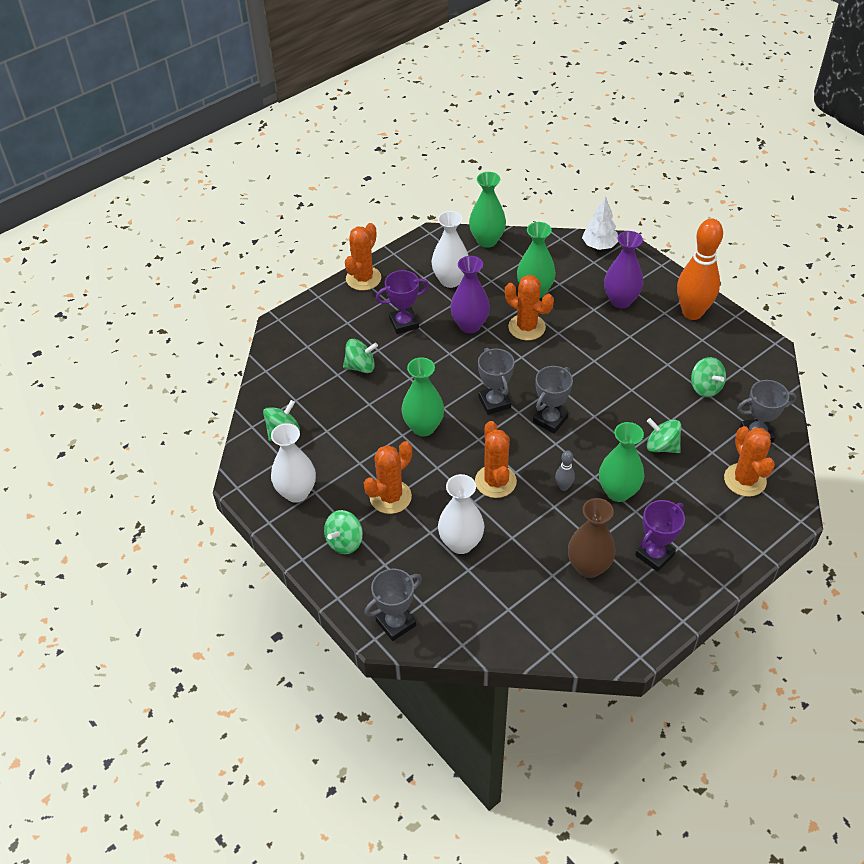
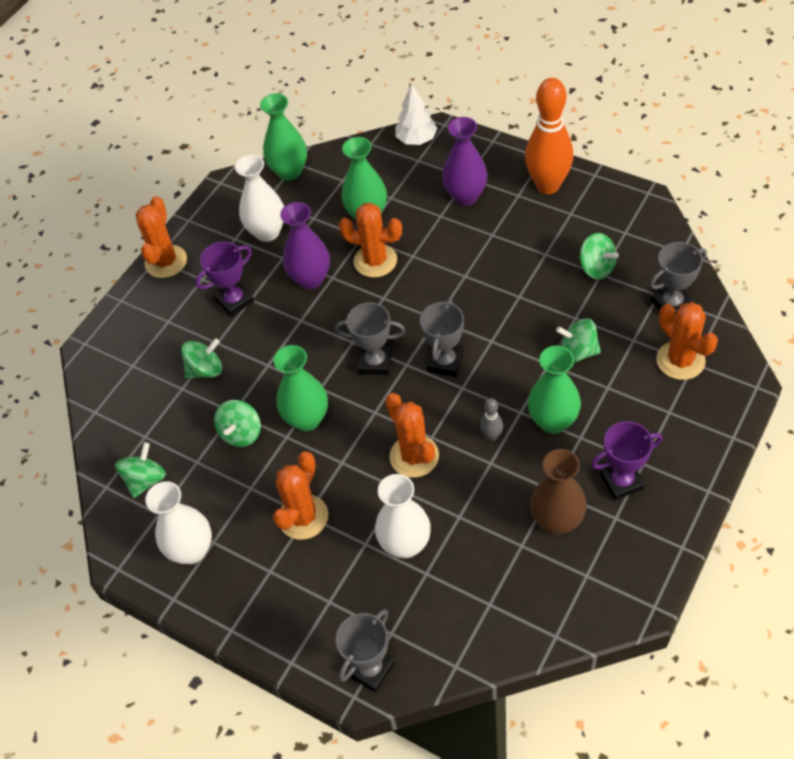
camera: 15 degrees left, 5 degrees up
(345, 542) = (272, 591): green spinning top -> green spinning top (241, 433)
(494, 402) = (375, 362): grey trophy -> grey trophy turned 45 degrees counterclockwise
(654, 555) = (621, 481): purple trophy -> purple trophy turned 45 degrees clockwise

